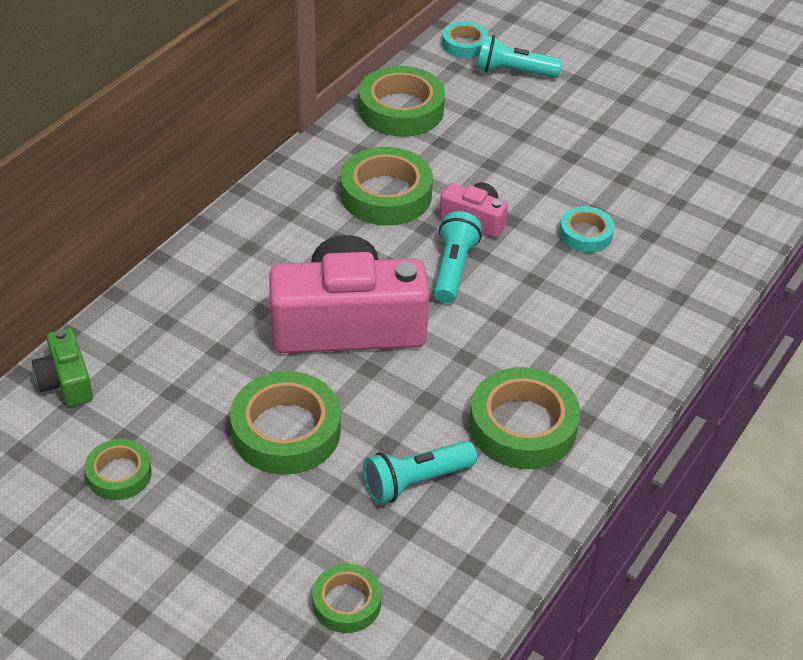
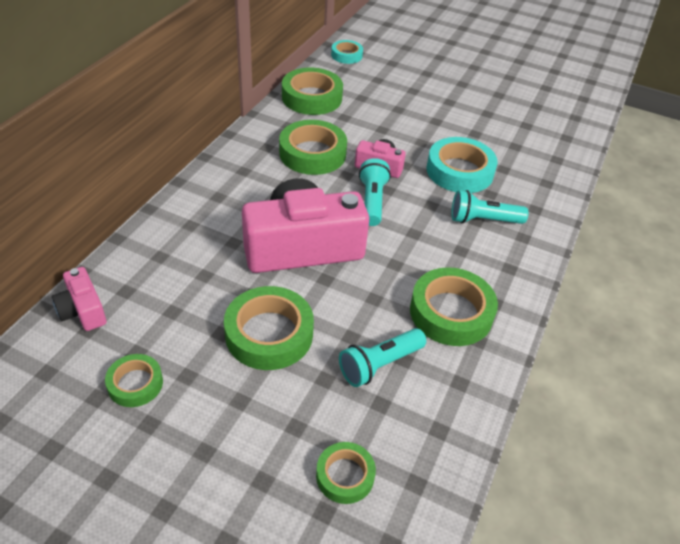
camera: 10 degrees left, 0 degrees up
(66, 381) = (82, 310): green camera -> pink camera
(513, 72) = (383, 70): turquoise flashlight -> turquoise flashlight (483, 220)
(585, 234) = (459, 171): turquoise tape -> turquoise tape, size x1.76

